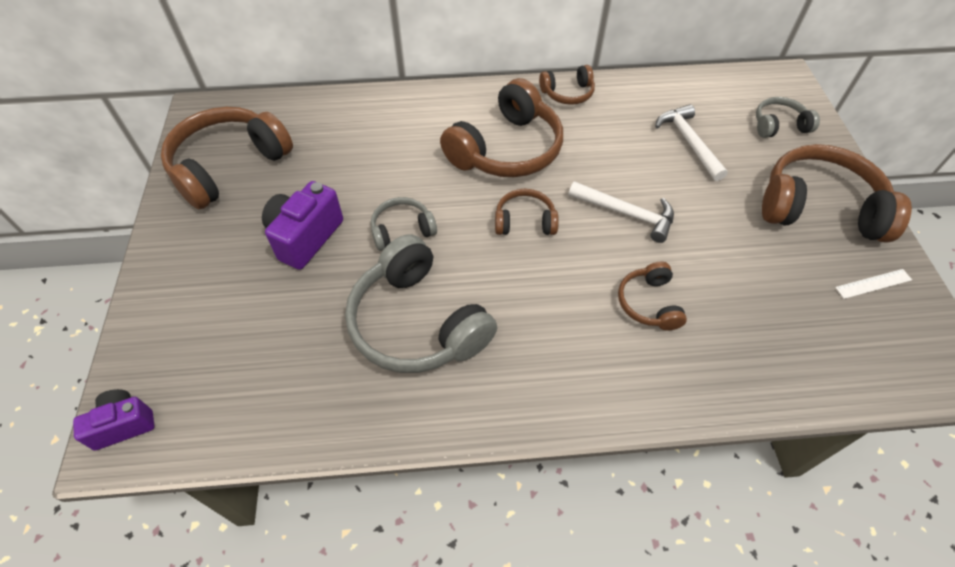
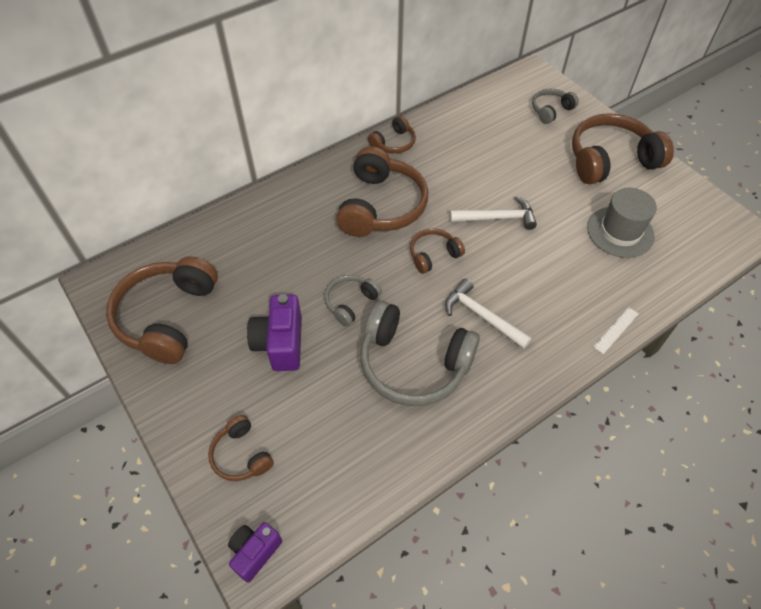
camera: 30 degrees left, 0 degrees up
(649, 303) = (553, 274): brown headphones -> brown headphones (241, 455)
(688, 142) = (502, 147): white hammer -> white hammer (482, 316)
(772, 294) = (620, 232): none -> grey hat
(873, 284) = (670, 198): white ruler -> white ruler (616, 330)

